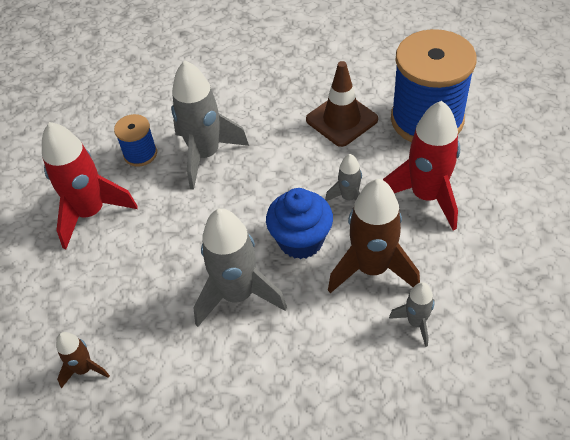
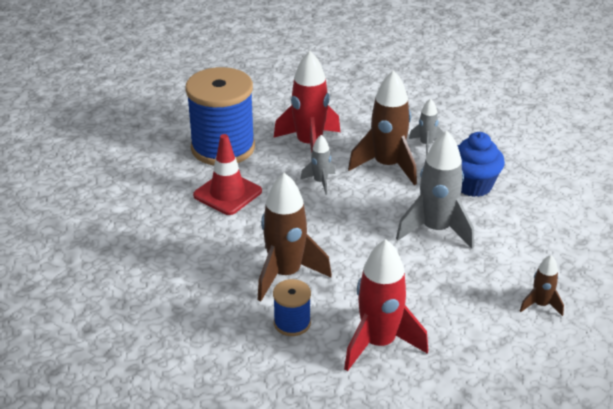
camera: 105 degrees left, 15 degrees down
(206, 155) = (285, 274): grey rocket -> brown rocket
(301, 240) = (371, 203): blue cupcake -> blue cupcake (473, 185)
(341, 120) = (227, 193): brown traffic cone -> red traffic cone

